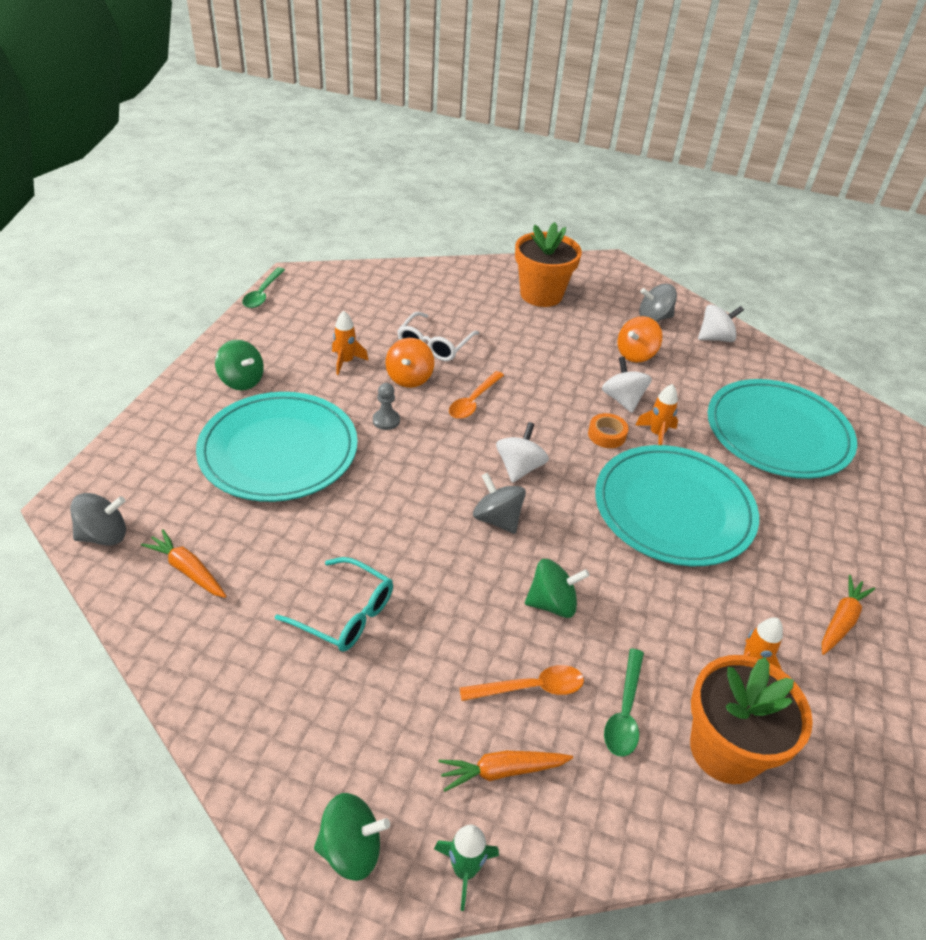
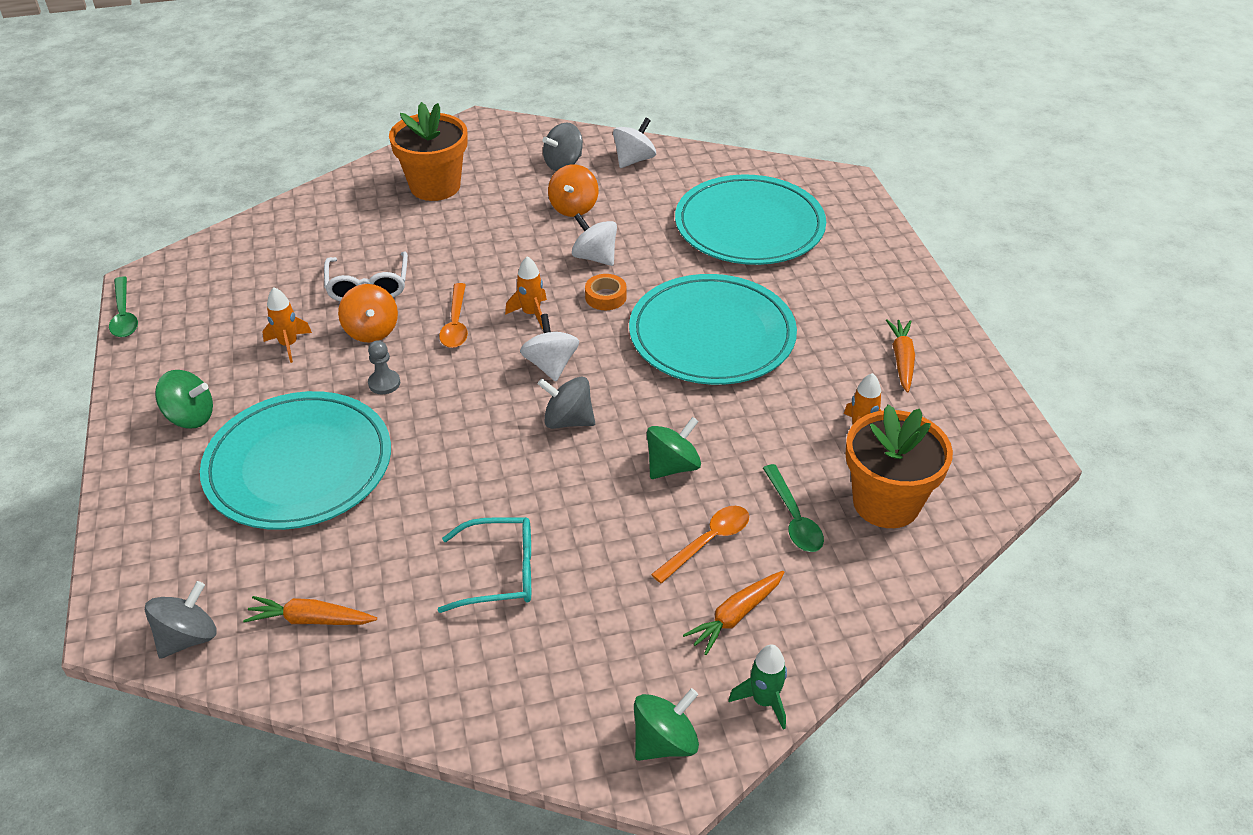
camera: 30 degrees left, 0 degrees up
(656, 434) = (649, 275): orange rocket -> orange rocket (531, 314)

